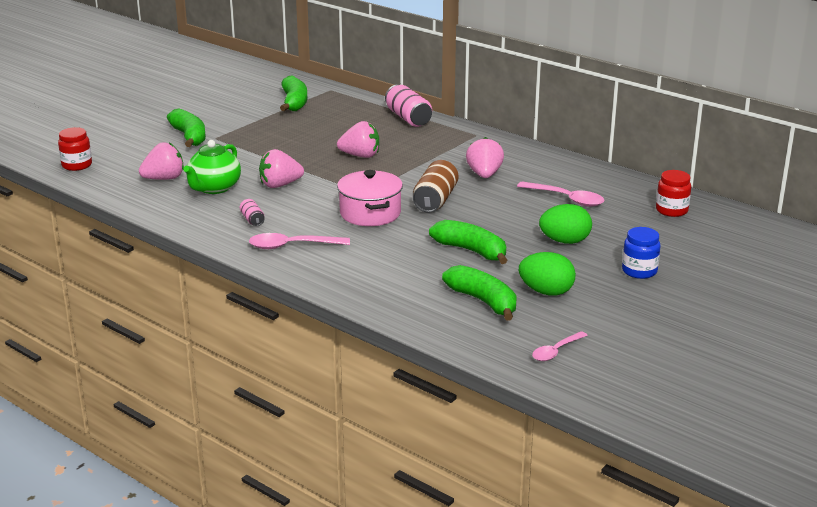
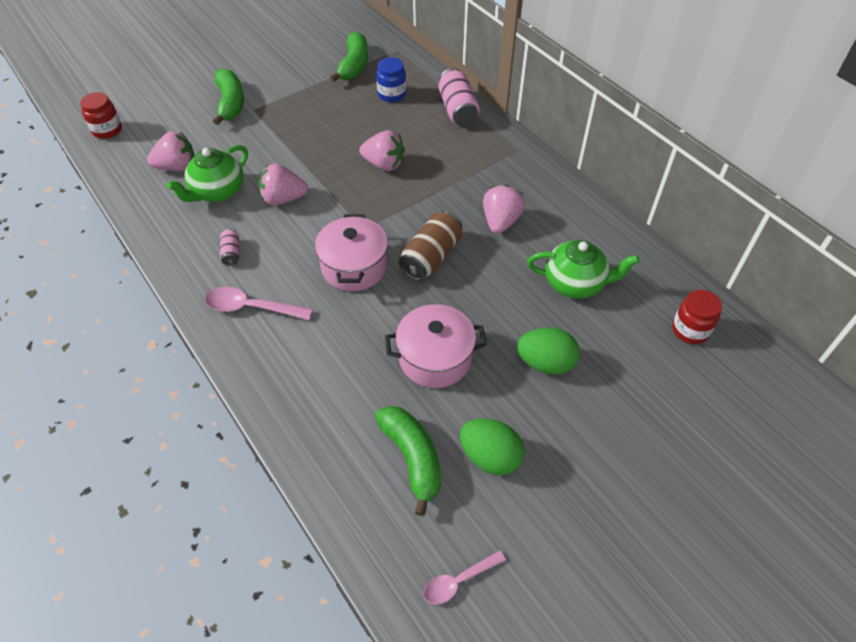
camera: 15 degrees right, 25 degrees up
(471, 251) = (435, 358): green banana -> pink pot
(566, 199) = (575, 283): pink spoon -> green teapot
(639, 271) = (612, 441): blue jar -> blue jar (392, 94)

